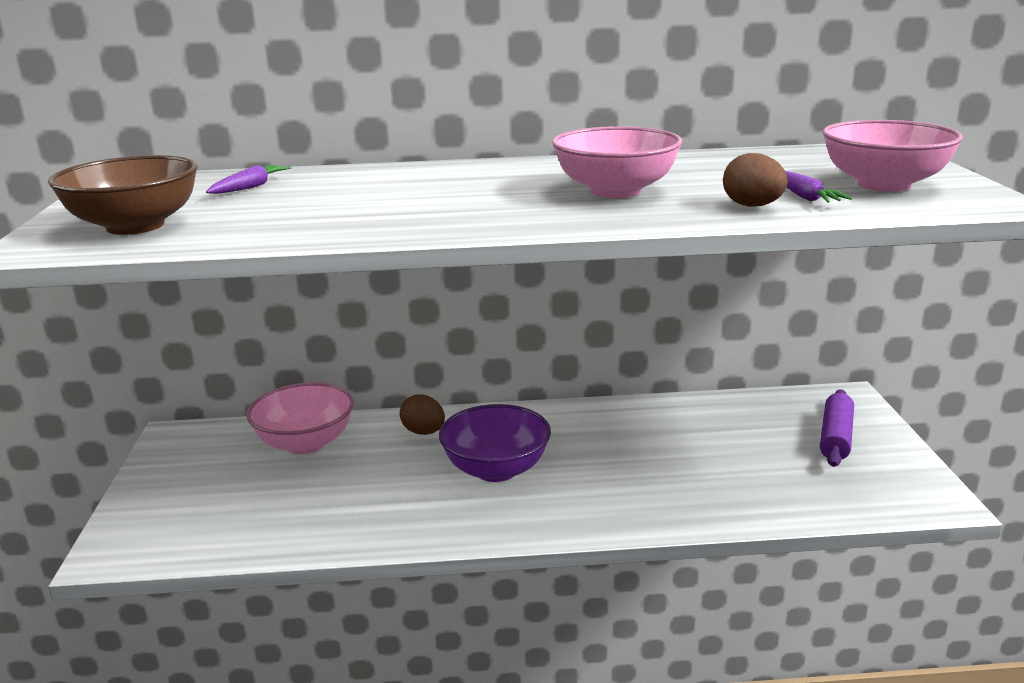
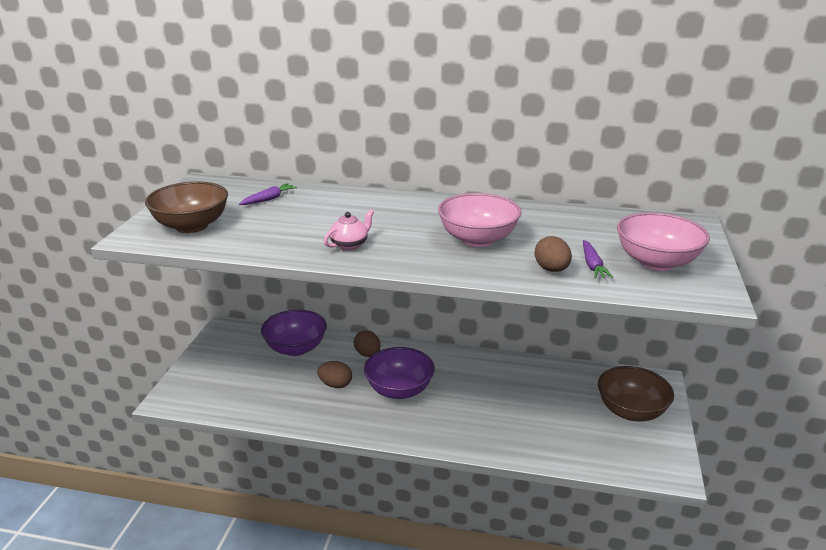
camera: 15 degrees right, 5 degrees up
(305, 443) = (296, 348): pink bowl -> purple bowl
(393, 480) = (335, 385): none -> brown egg
(425, 216) = (350, 245): none -> pink teapot
(835, 437) = (631, 411): purple rolling pin -> brown bowl

